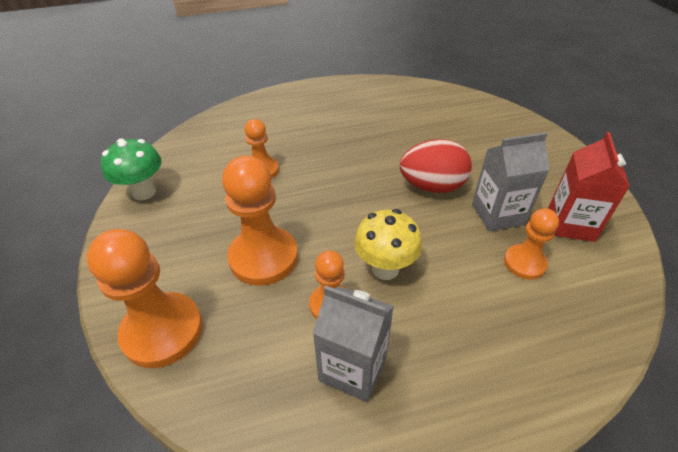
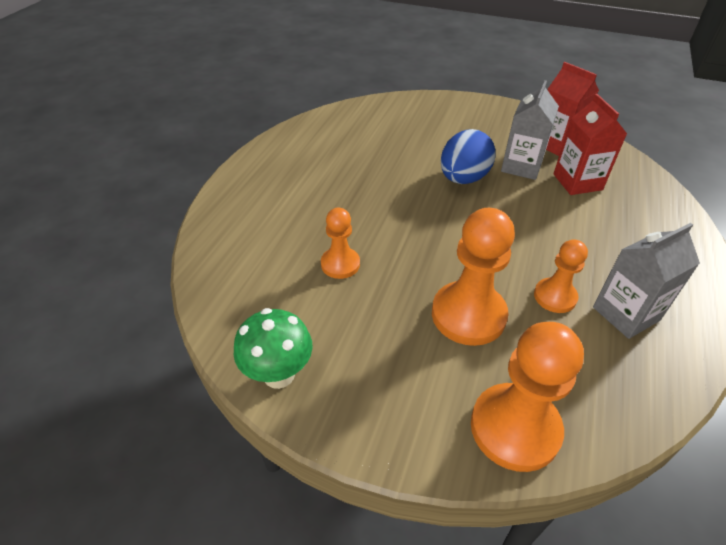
camera: 55 degrees left, 0 degrees up
(385, 269) = (536, 248): yellow mushroom -> none
(432, 186) = (463, 178): red egg -> blue egg
(524, 263) = (577, 182): orange pawn -> red carton

